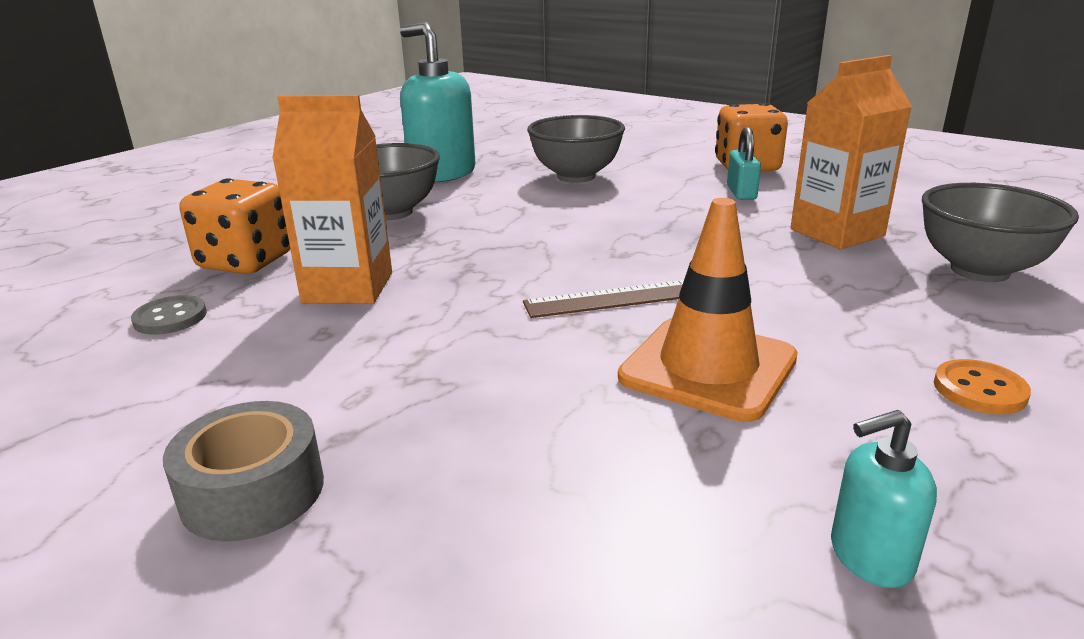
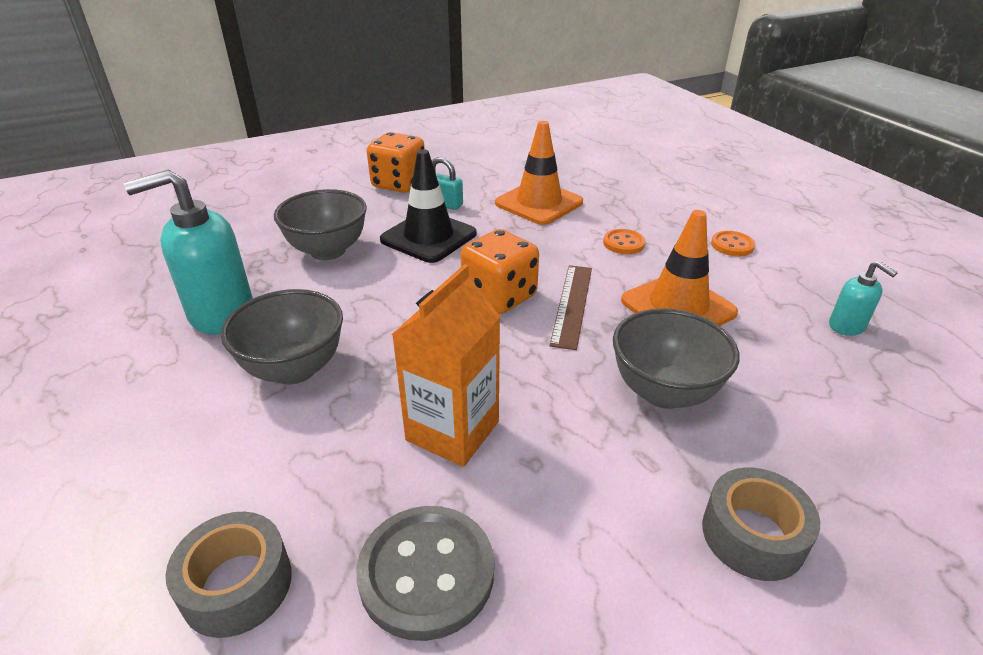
camera: 65 degrees left, 10 degrees up
(153, 260) = (237, 585): none -> grey tape
(170, 318) = (426, 573): grey button -> grey button, size x1.83
(246, 262) = (324, 496): orange dice -> orange dice (499, 296)
(661, 203) = (428, 237): none -> black traffic cone
(825, 301) = (623, 243): none -> orange button
(837, 233) = (539, 203): orange carton -> orange traffic cone
(870, 557) = (847, 326): turquoise soap dispenser -> turquoise soap dispenser turned 45 degrees counterclockwise
(979, 271) = (618, 191): grey bowl -> grey bowl (664, 392)

